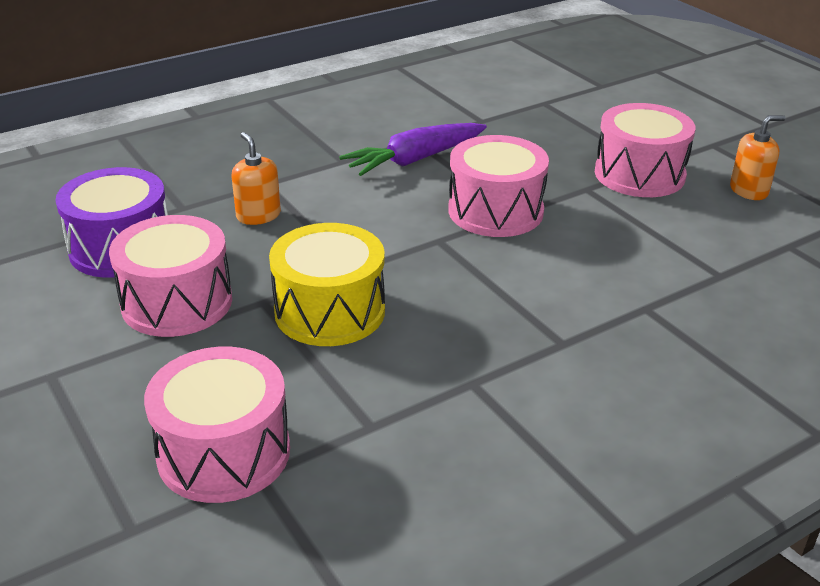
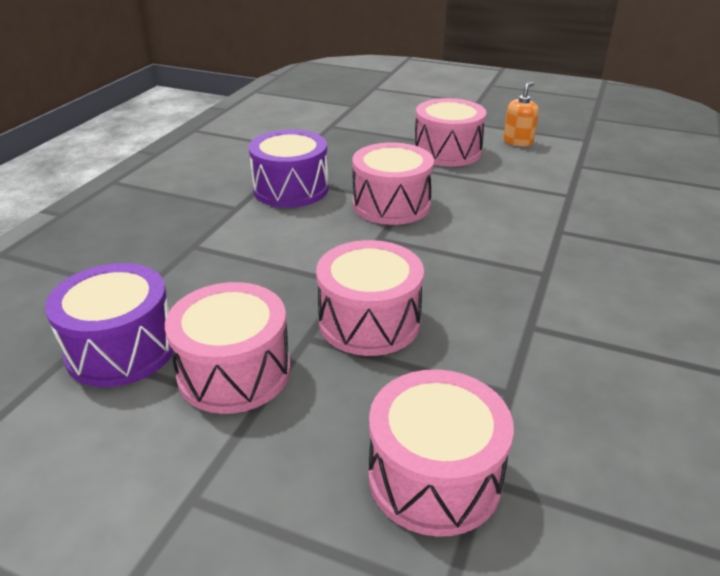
camera: 35 degrees left, 0 degrees up
(258, 215) = (218, 272): orange soap dispenser -> none
(330, 311) = (369, 321): yellow drum -> pink drum
(415, 160) = (291, 189): purple carrot -> purple drum

